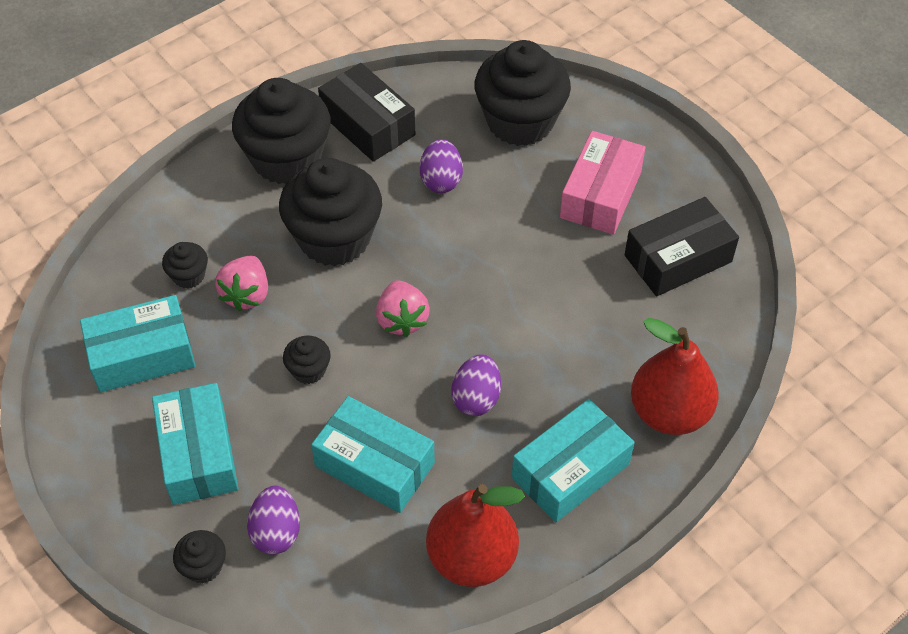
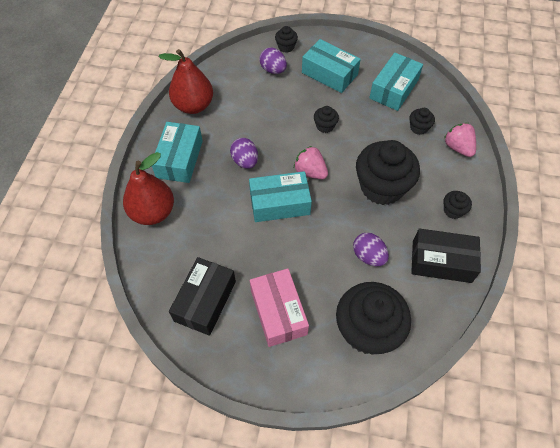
camera: 140 degrees right, 5 degrees up
(247, 294) = (386, 137): pink strawberry -> pink strawberry (458, 147)
(286, 159) = (453, 210): black cupcake -> black cupcake, size x0.44
(374, 465) = (261, 111): turquoise box -> turquoise box (279, 203)

